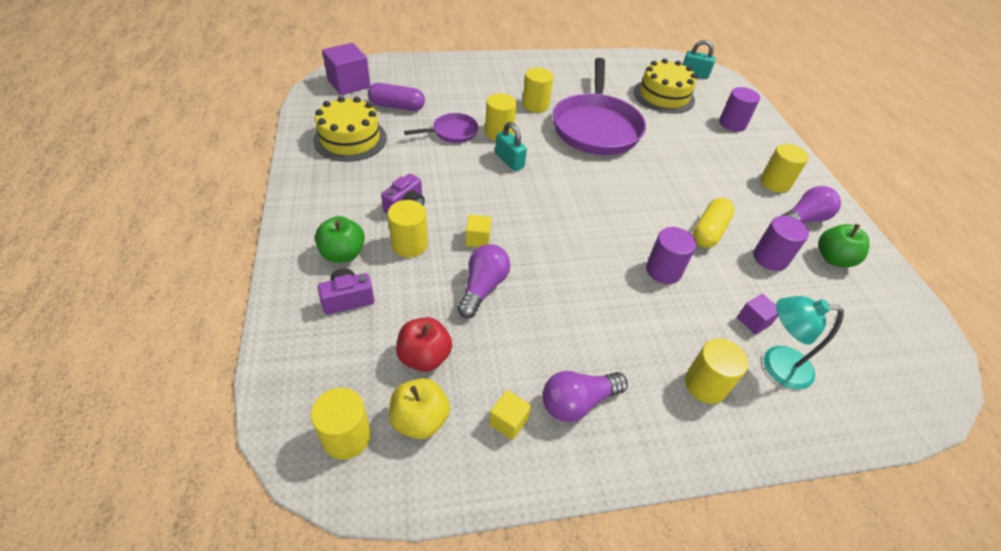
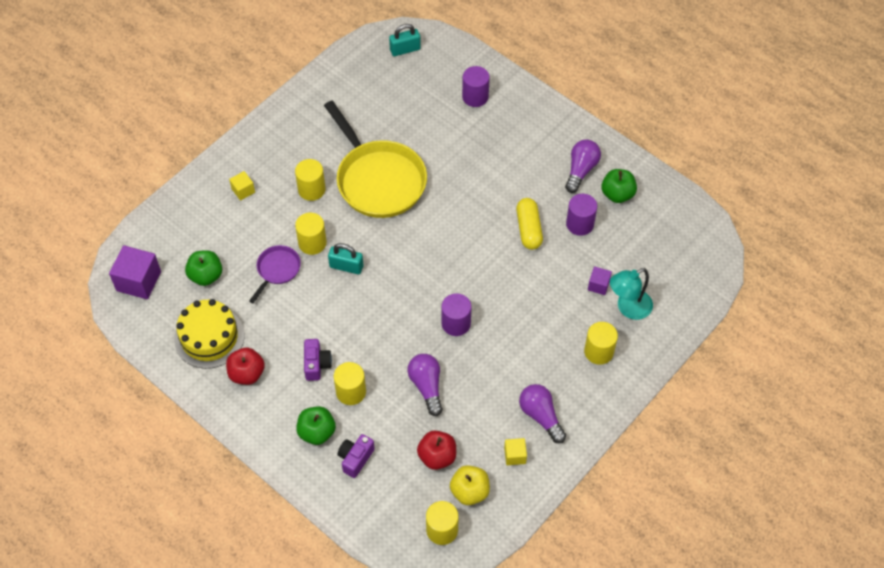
camera: 35 degrees left, 10 degrees up
(345, 177) = (247, 373): none -> red apple
(397, 106) = (206, 276): purple capsule -> green apple
(478, 239) = (389, 353): yellow cube -> yellow cube (243, 190)
(577, 402) = (541, 416): purple light bulb -> purple light bulb turned 120 degrees clockwise
(596, 127) = (378, 179): purple pan -> yellow pan
(663, 270) = (523, 286): purple cylinder -> purple cylinder (456, 323)
(664, 96) = (401, 100): yellow cake -> none
(775, 183) = (543, 145): yellow cylinder -> none

